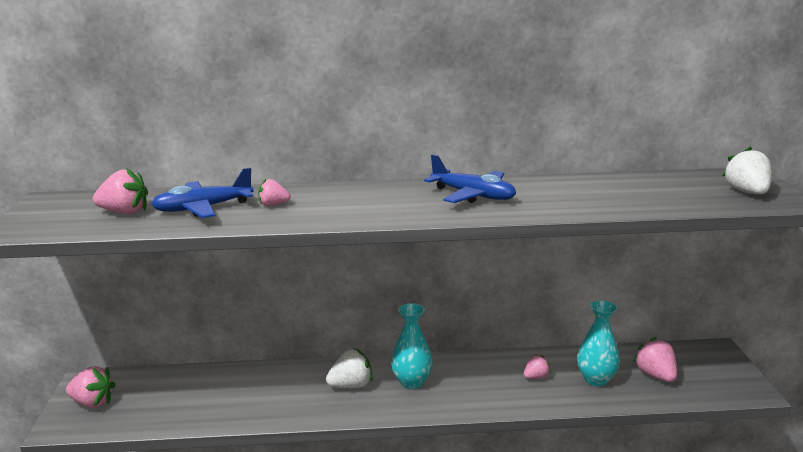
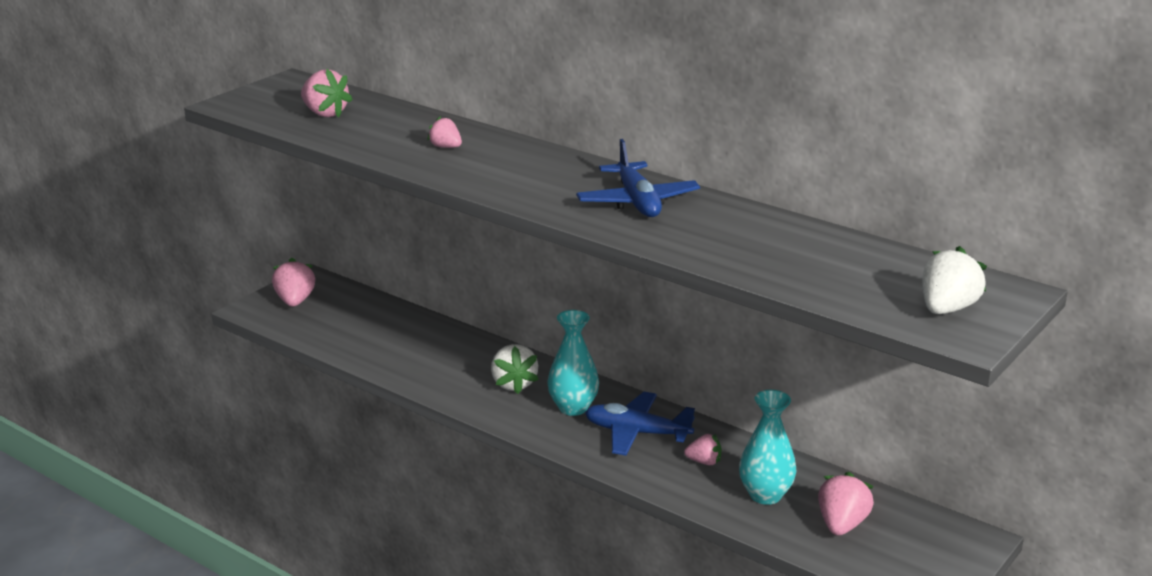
camera: 40 degrees right, 5 degrees up
(93, 402) = (295, 301): pink strawberry -> pink strawberry turned 150 degrees counterclockwise
(203, 208) = (386, 131): blue plane -> blue plane (637, 433)
(351, 385) = (514, 384): white strawberry -> white strawberry turned 60 degrees clockwise

